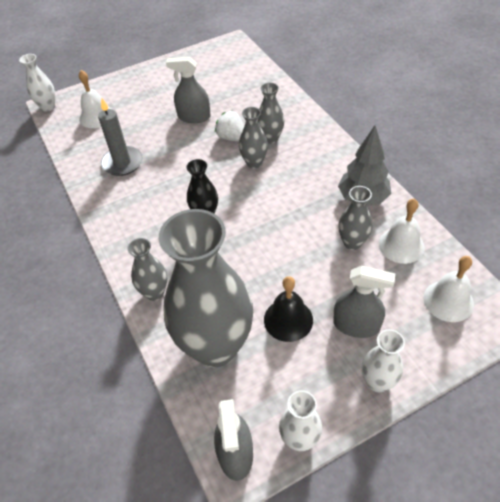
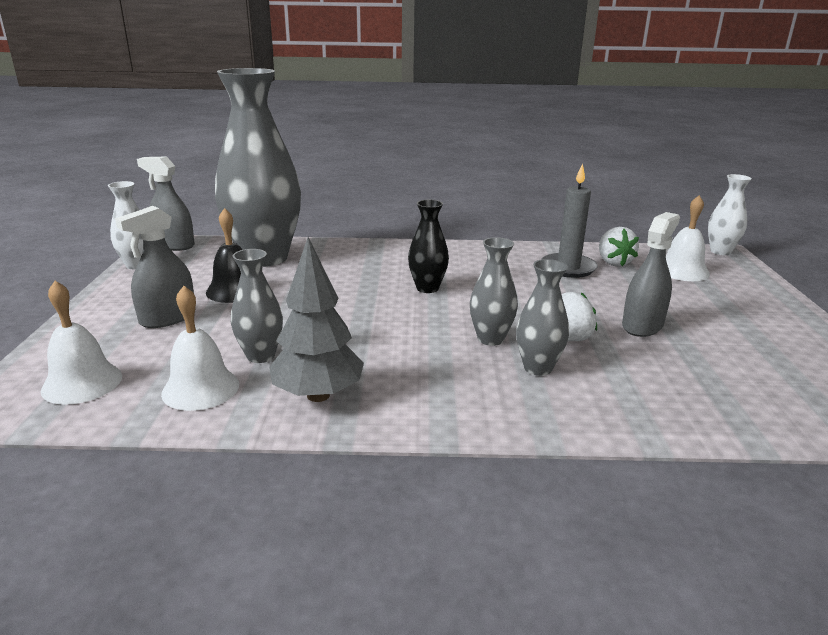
camera: 115 degrees right, 25 degrees down
(98, 146) = (613, 262): none -> white strawberry
(154, 293) = (357, 249): grey vase -> none
(377, 382) = (105, 306): white vase -> none

